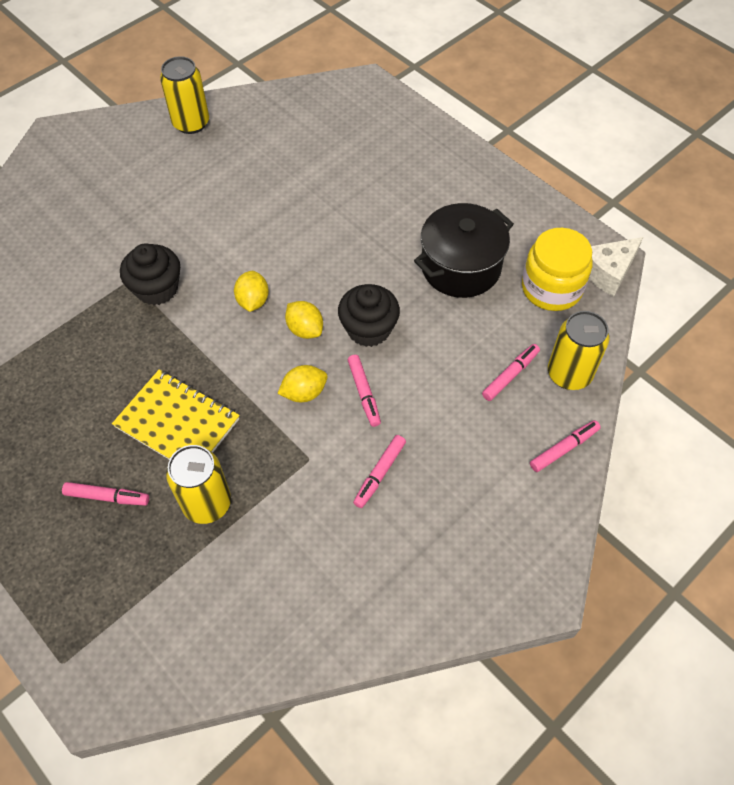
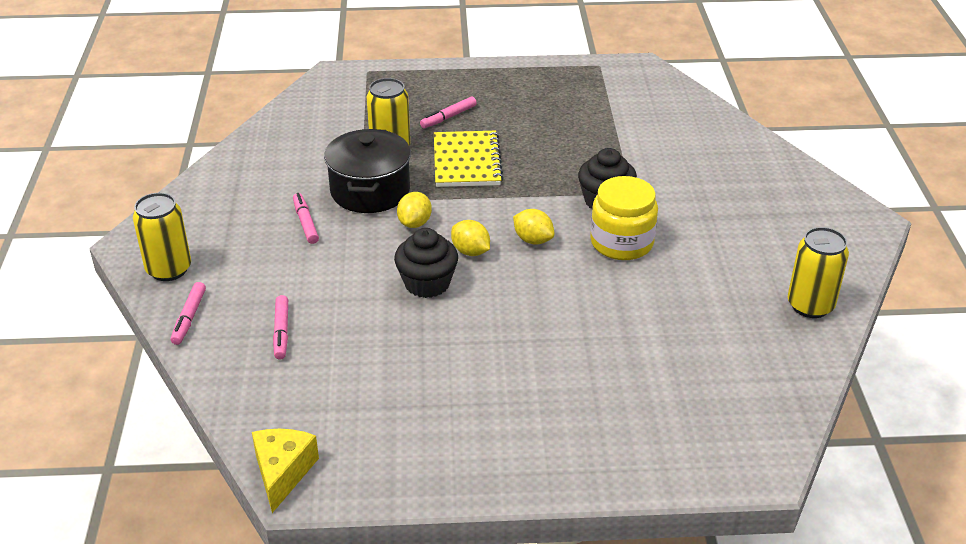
camera: 130 degrees right, 20 degrees down
(177, 423) = (466, 161): yellow notebook -> yellow notebook turned 75 degrees counterclockwise
(305, 329) = (470, 251): yellow lemon -> yellow lemon turned 45 degrees clockwise
(364, 393) = (375, 249): pink marker -> none
(460, 267) = (418, 375): black pot -> black pot (370, 191)
(551, 288) = (320, 418): yellow jar -> yellow jar (621, 242)
(569, 374) = (234, 366): yellow can -> yellow can (169, 269)
(608, 272) = (282, 472): white cheese -> yellow cheese

